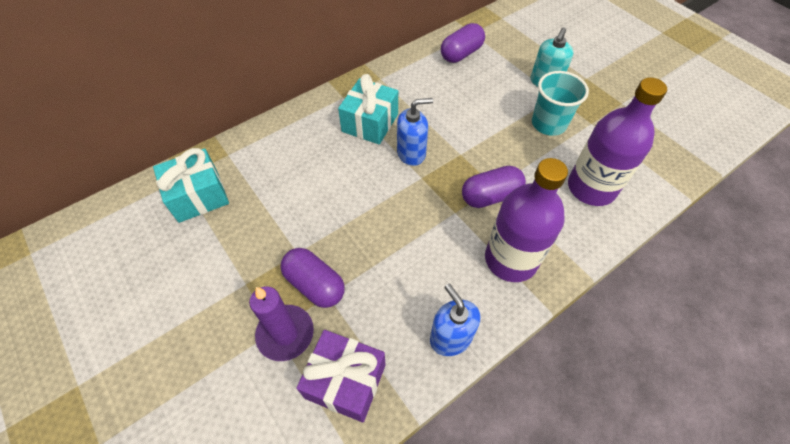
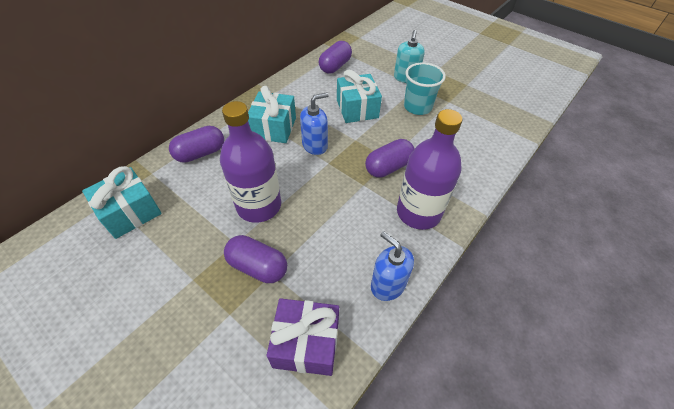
camera: 15 degrees left, 5 degrees down
(283, 140) = (200, 153): none -> purple capsule
(285, 334) = (240, 315): purple candle -> none
(473, 114) = (357, 109): none -> turquoise gift
(591, 188) = (463, 148): purple bottle -> purple bottle (259, 206)

